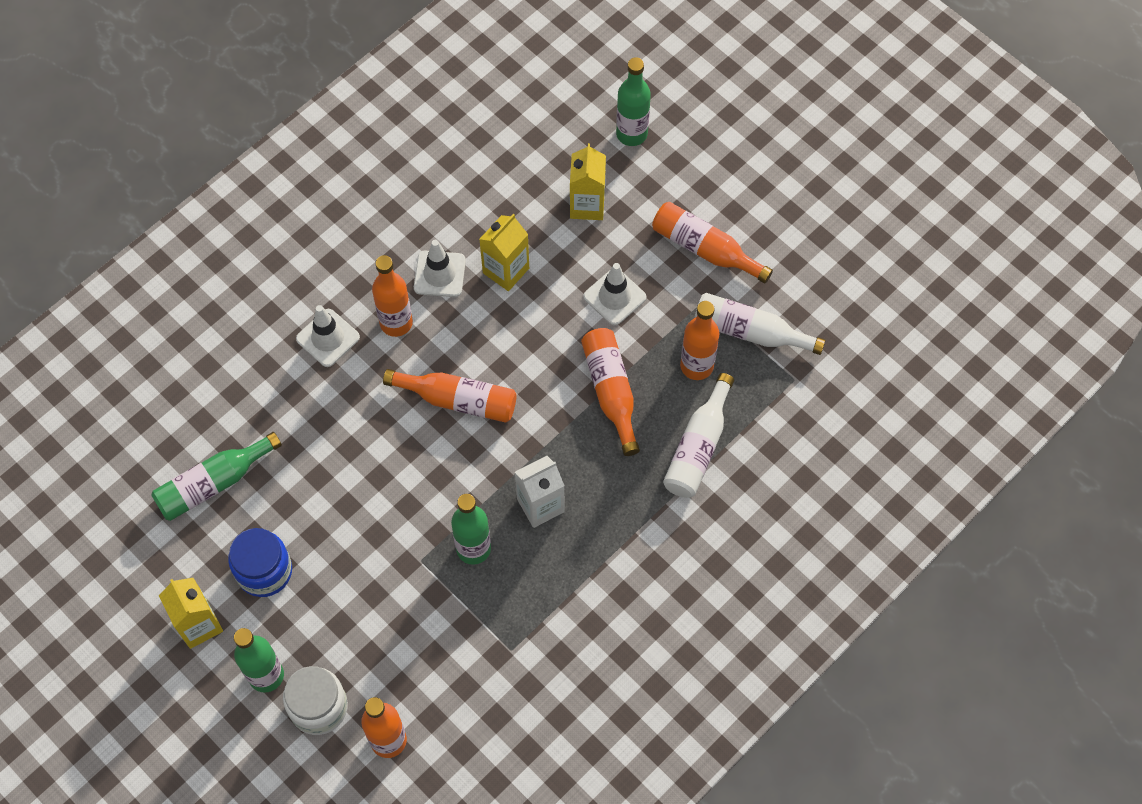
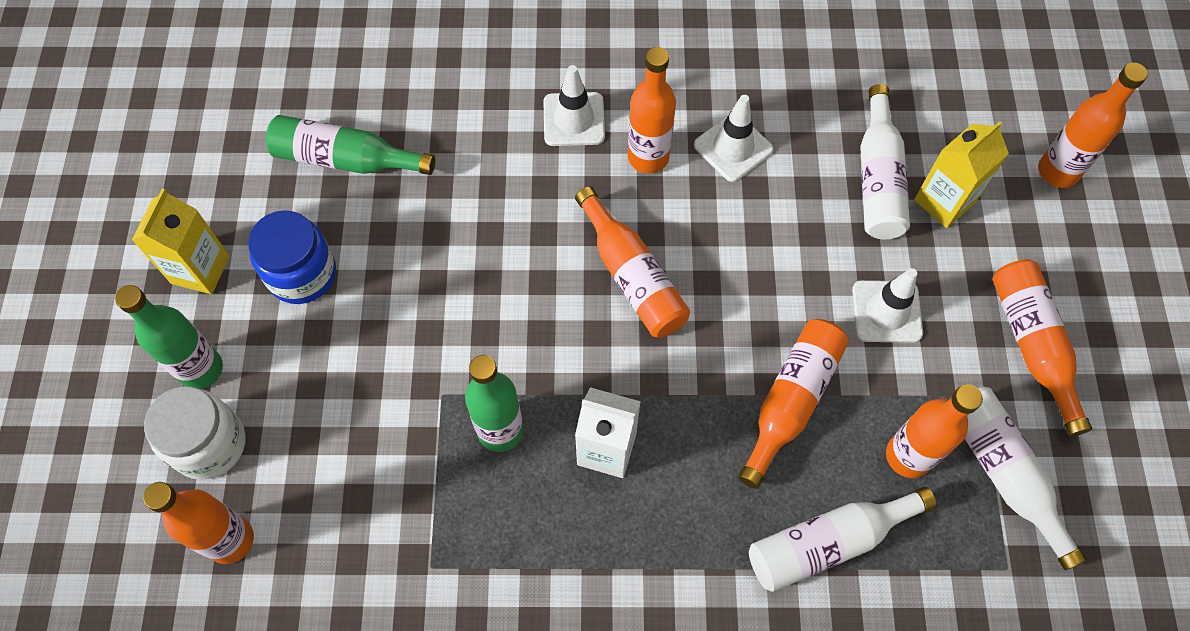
camera: 45 degrees right, 0 degrees up
(506, 270) = (800, 196): yellow carton -> none
(539, 222) = (878, 179): none -> white bottle
(631, 134) = (1057, 171): green bottle -> orange bottle

